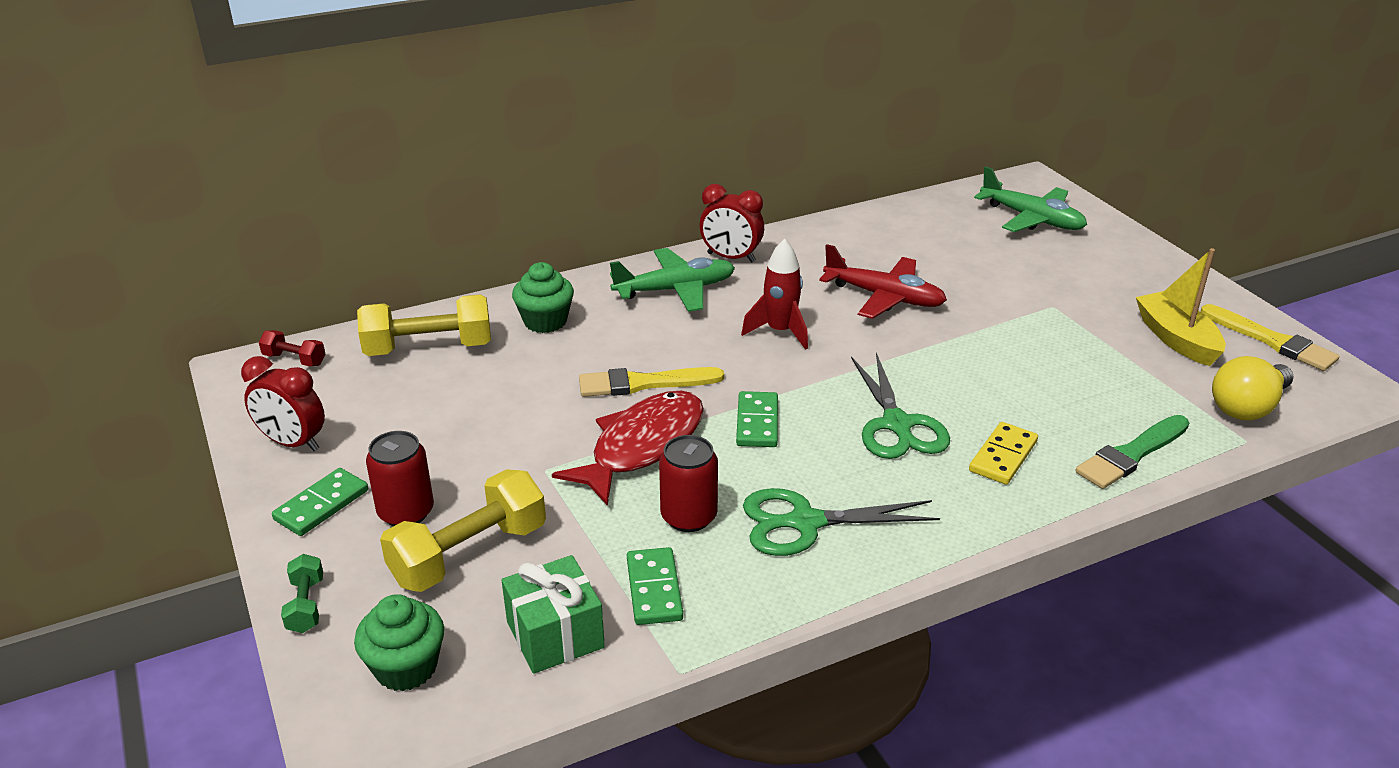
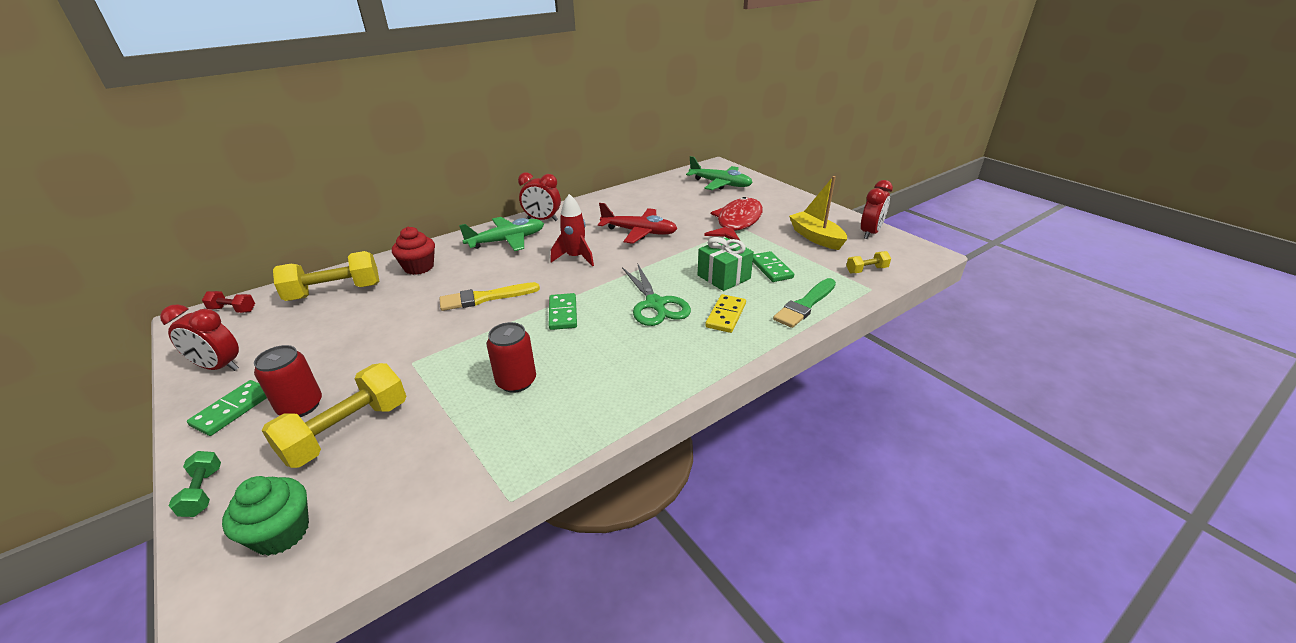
camera: 10 degrees left, 0 degrees up
(545, 321) = (419, 267): green cupcake -> red cupcake
(555, 635) = (411, 485): green gift -> green gift (723, 277)
(642, 446) = (483, 338): red fish -> red fish (737, 222)
(654, 589) = (490, 438): green domino -> green domino (771, 269)
(805, 522) = (599, 375): green scissors -> none
(1247, 407) = (866, 270): yellow light bulb -> yellow dumbbell
(1272, 341) = (870, 233): yellow brush -> red clock

